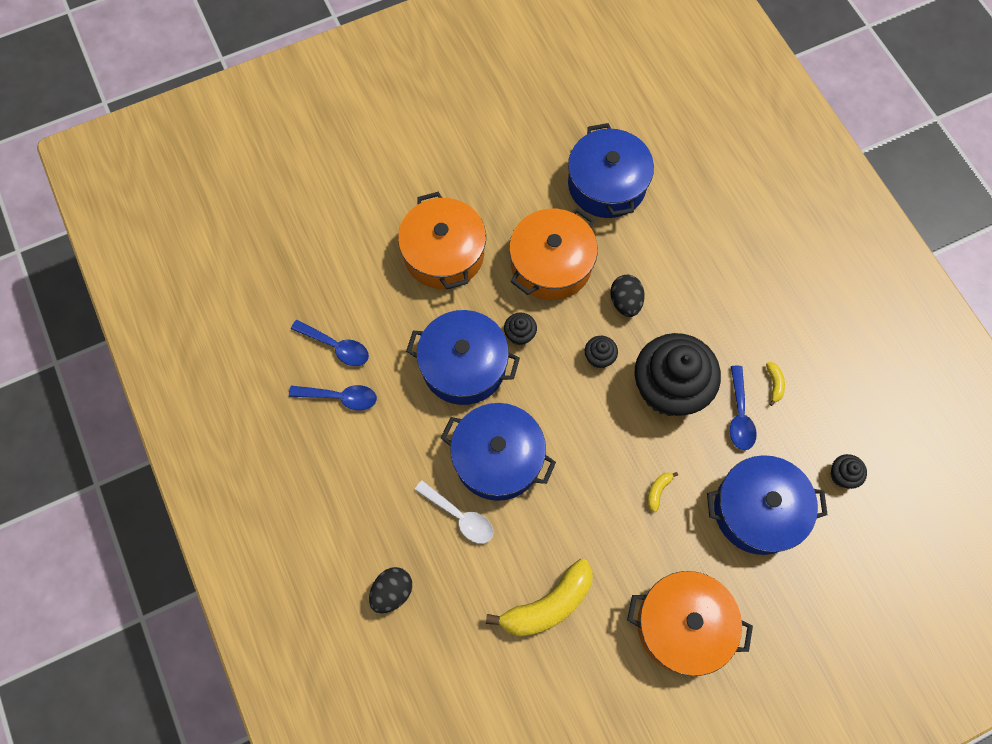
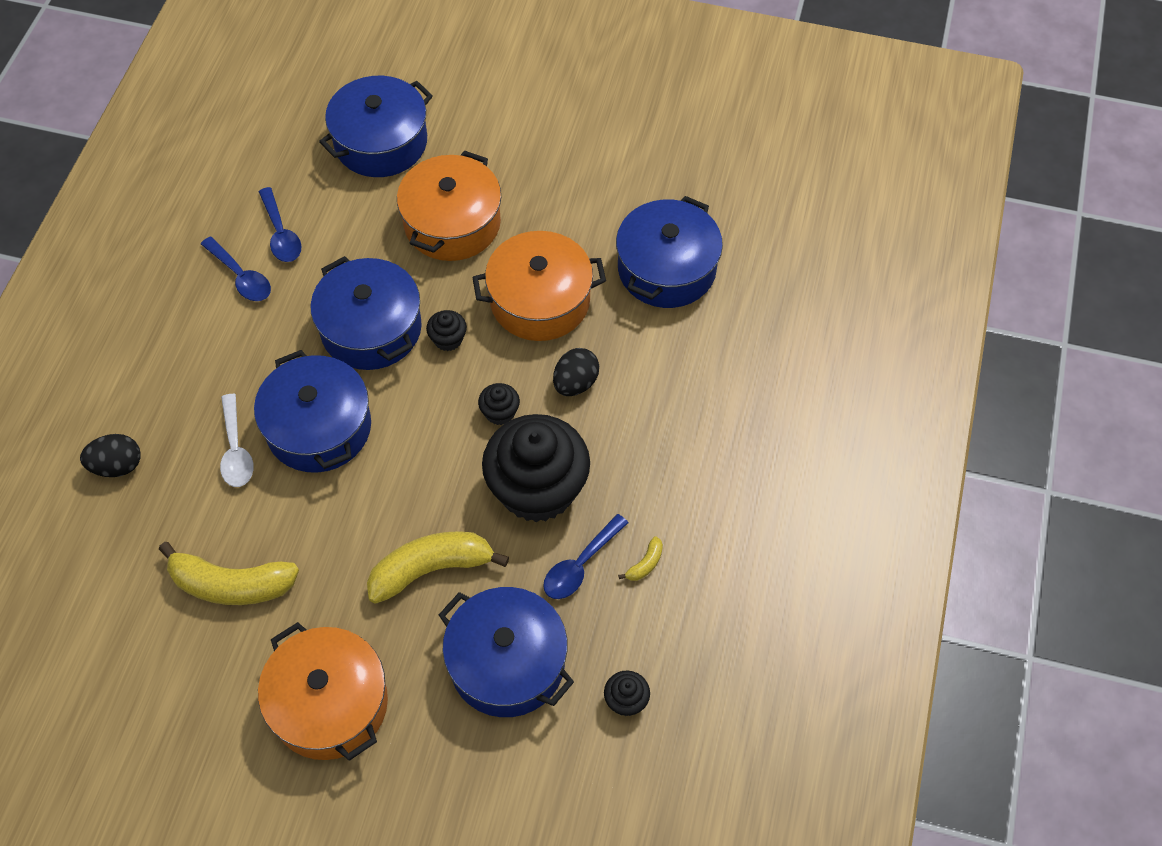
camera: 40 degrees right, 10 degrees down
(339, 231) = (381, 142): none -> blue pot
(658, 491) = (431, 569): yellow banana -> yellow banana, size x2.39

